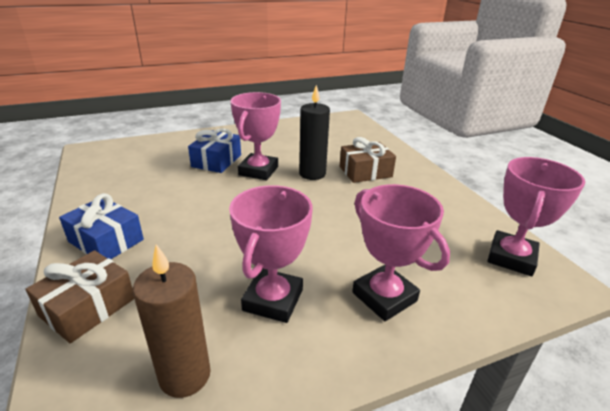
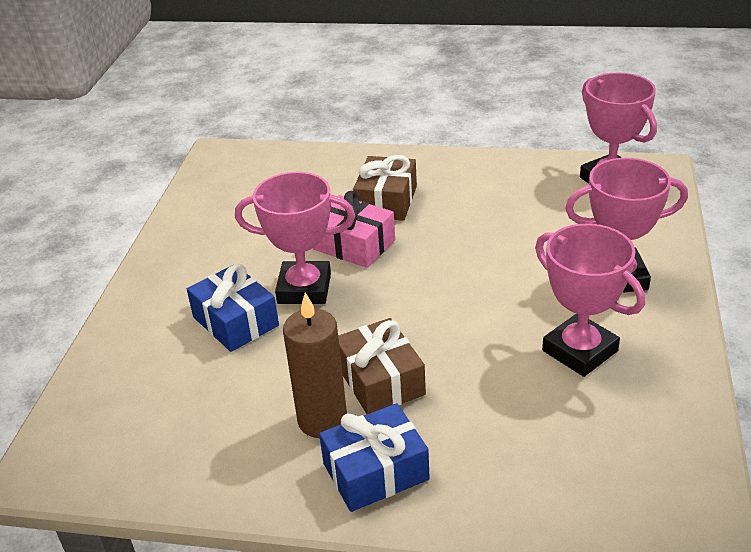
camera: 55 degrees left, 5 degrees up
(88, 307) = (508, 500): brown gift -> brown gift (380, 381)
(185, 375) = (650, 436): brown candle -> brown candle (322, 420)
(258, 171) = (304, 288): pink trophy -> pink trophy turned 45 degrees counterclockwise
(312, 174) = (354, 244): black candle -> pink gift

